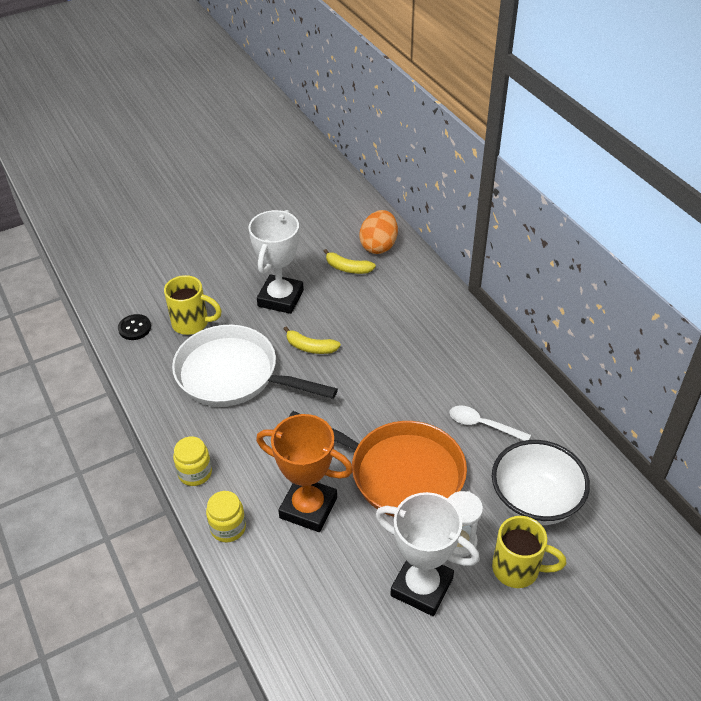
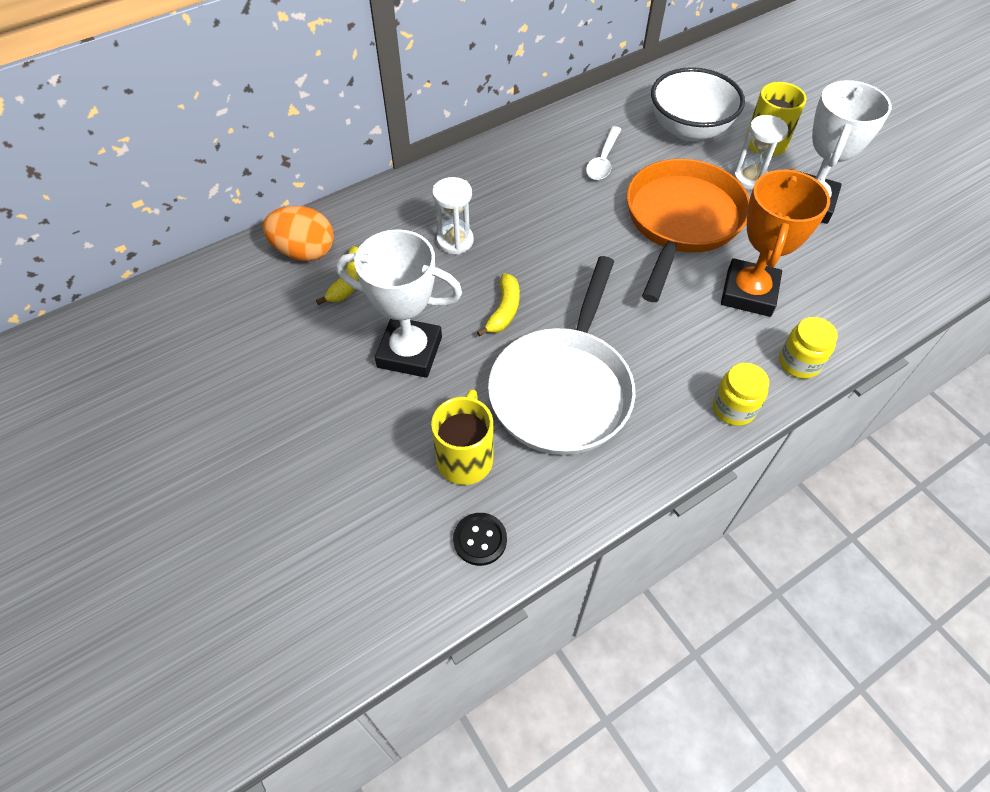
camera: 95 degrees left, 10 degrees up
(384, 322) = (455, 241): none -> white hourglass

